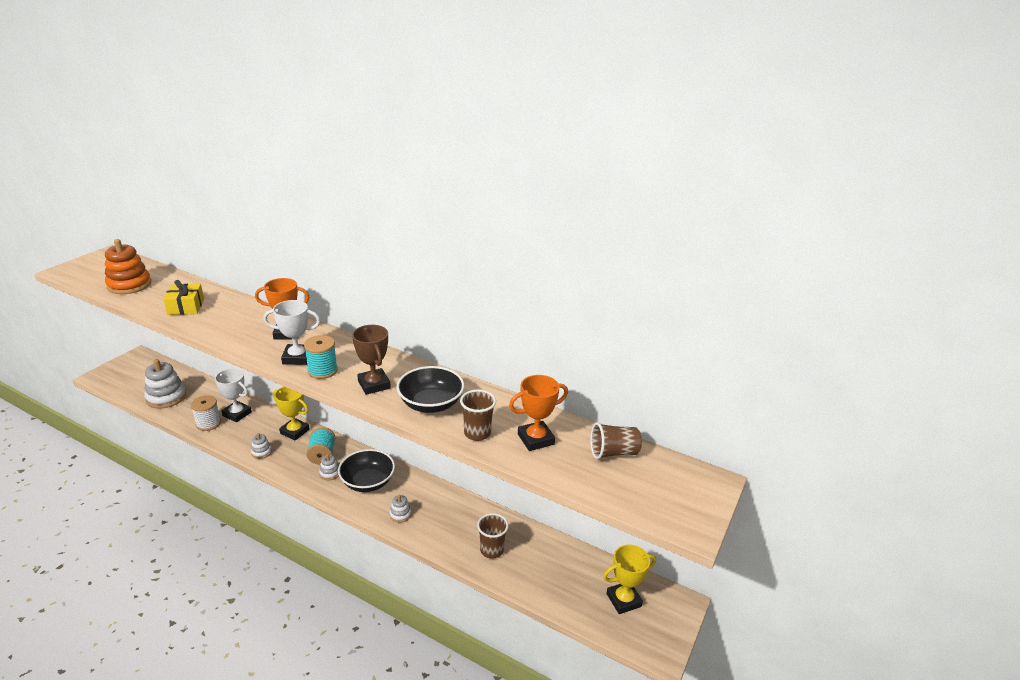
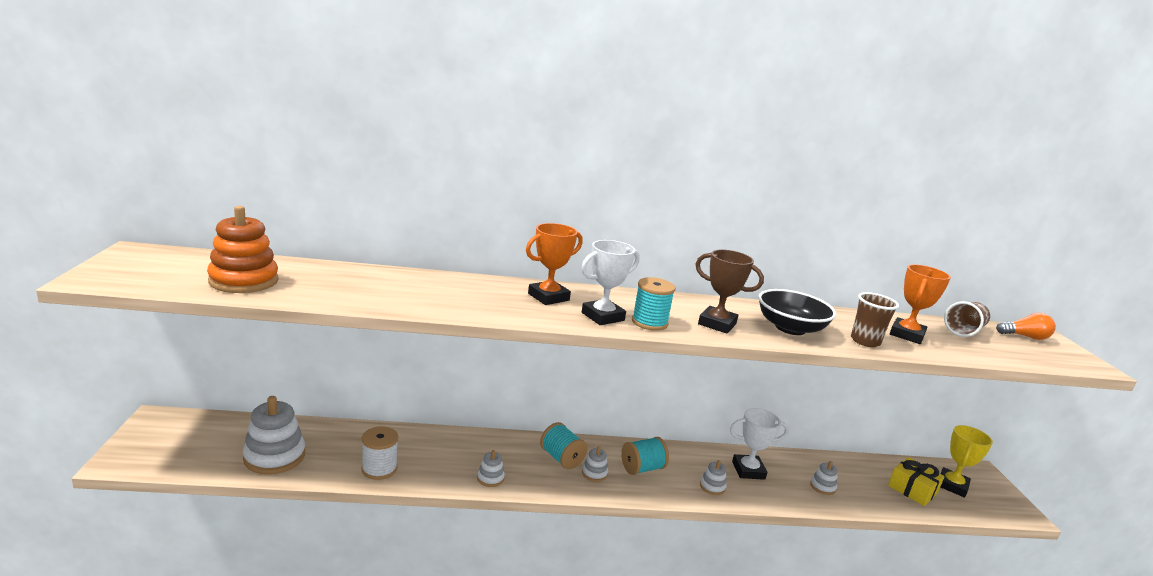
camera: 35 degrees left, 10 degrees down
(186, 307) = (375, 292): yellow gift -> yellow gift (912, 489)
(237, 414) = (403, 447): white trophy -> white trophy (748, 470)
(295, 431) = (499, 445): yellow trophy -> none
(368, 482) = (642, 468): black bowl -> turquoise spool
(491, 550) = (822, 487): brown cup -> white stacking toy
(678, 478) = (1024, 337): none -> orange light bulb

